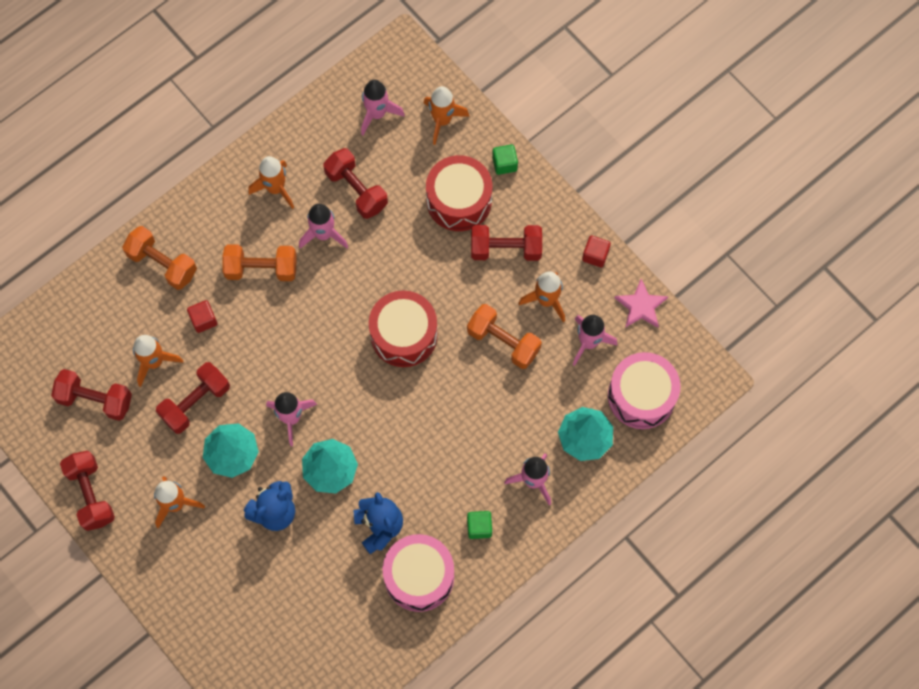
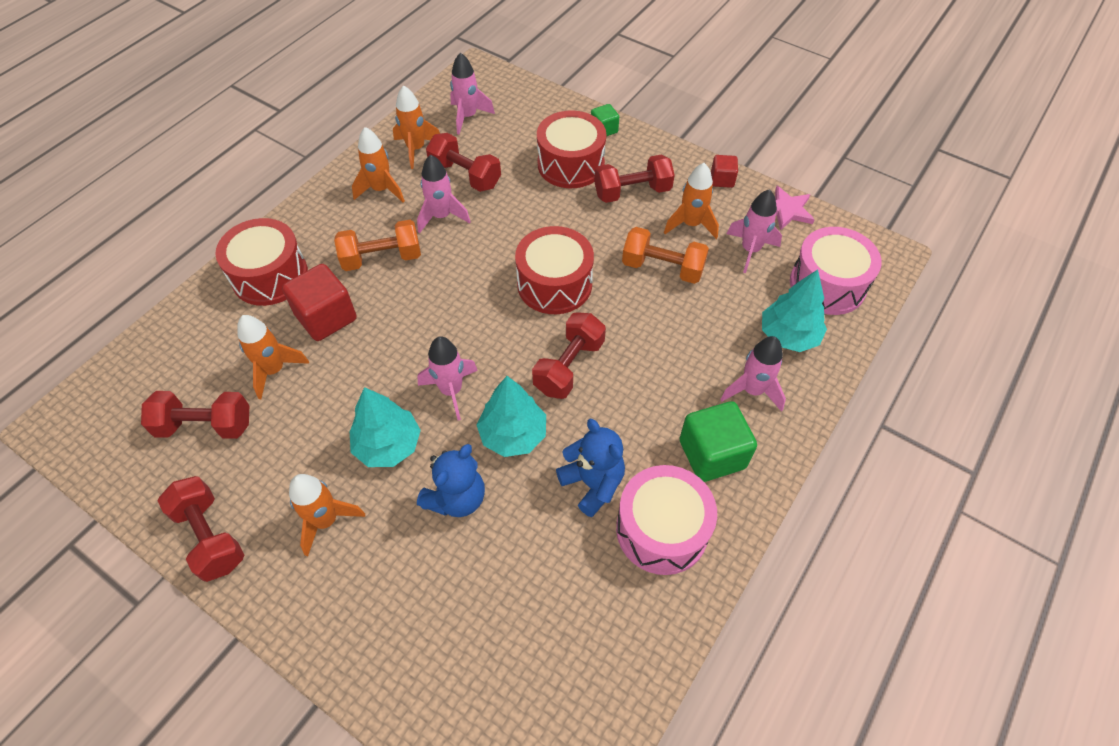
camera: 15 degrees left, 15 degrees down
(162, 264) = (270, 276): orange dumbbell -> red drum
(195, 402) = (332, 401): red dumbbell -> red dumbbell (569, 366)
(203, 320) = (326, 317): red cube -> red cube, size x1.85
(442, 120) = (532, 110): orange rocket -> orange rocket (416, 149)
(479, 527) = (712, 454): green cube -> green cube, size x1.85

